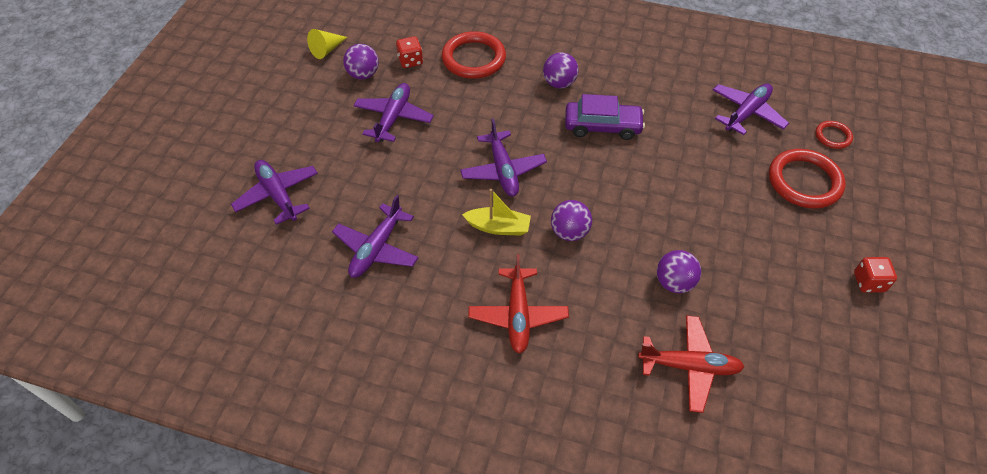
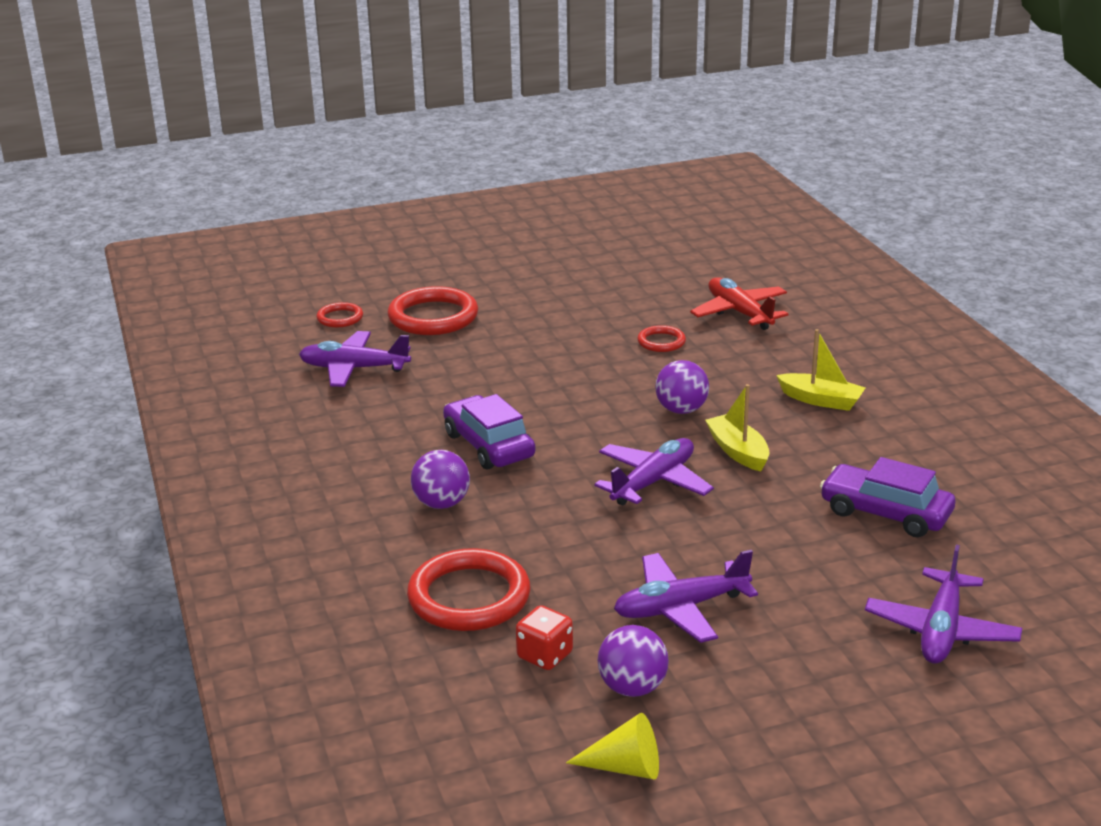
camera: 125 degrees left, 25 degrees down
(377, 248) = (885, 513): purple plane -> purple car
(518, 315) = (821, 400): red plane -> yellow boat
(674, 283) = (661, 342): purple ball -> red ring
(868, 282) = (531, 268): red dice -> none

